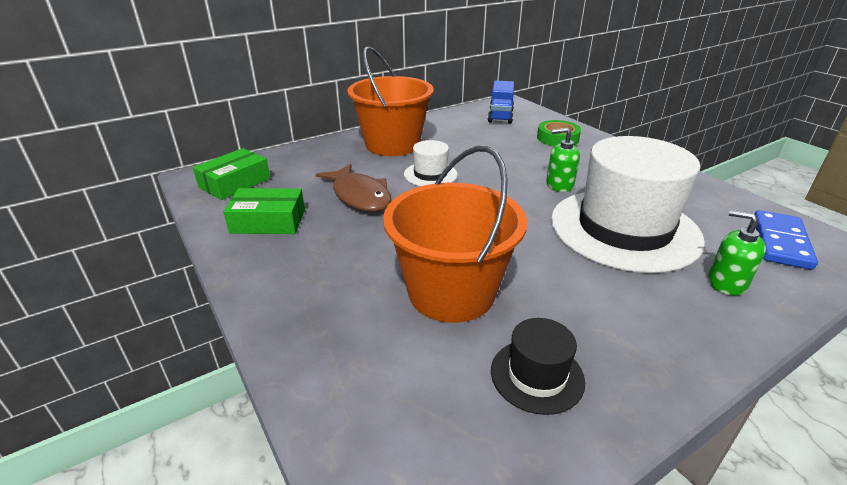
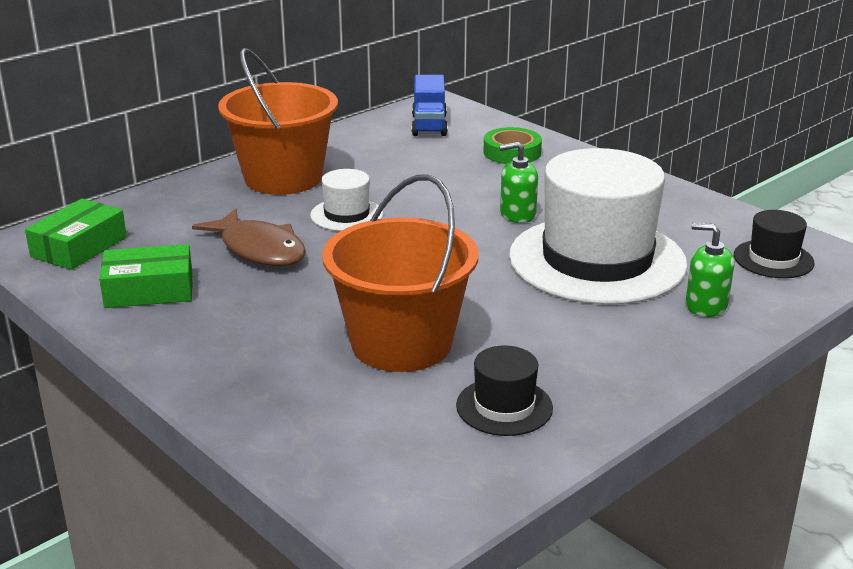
camera: 10 degrees left, 5 degrees down
(781, 242) = (773, 259): blue domino -> black hat

